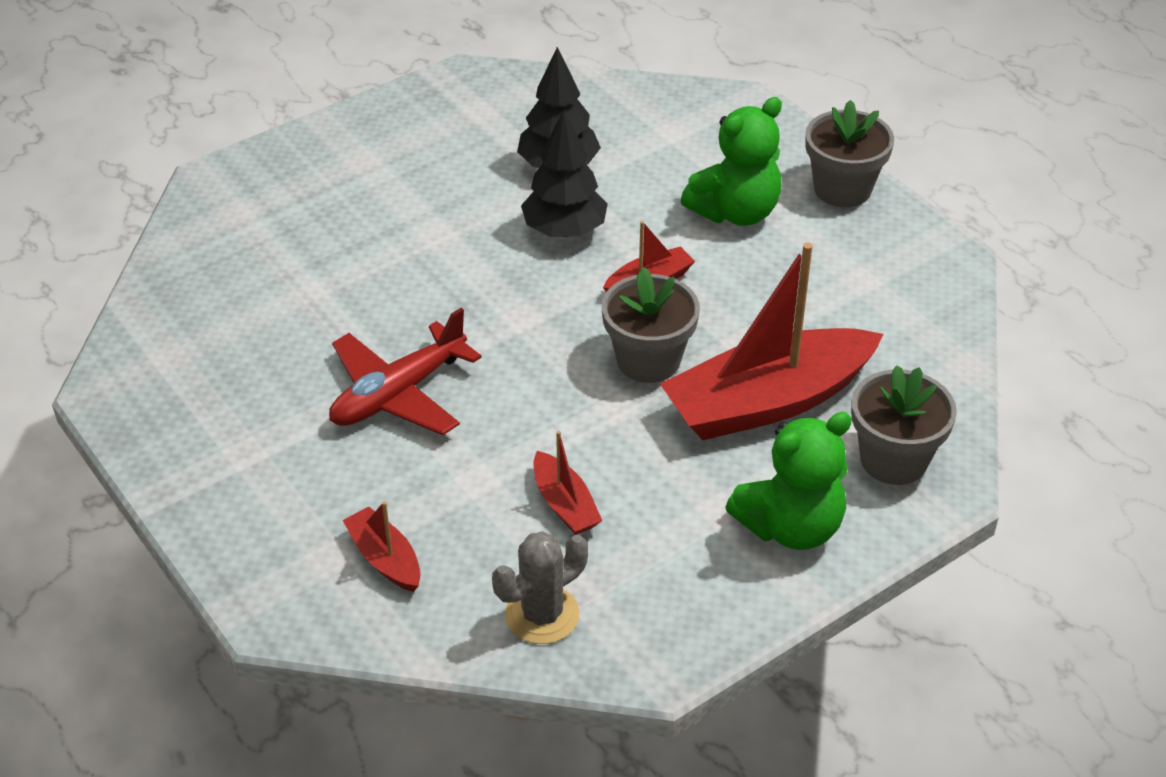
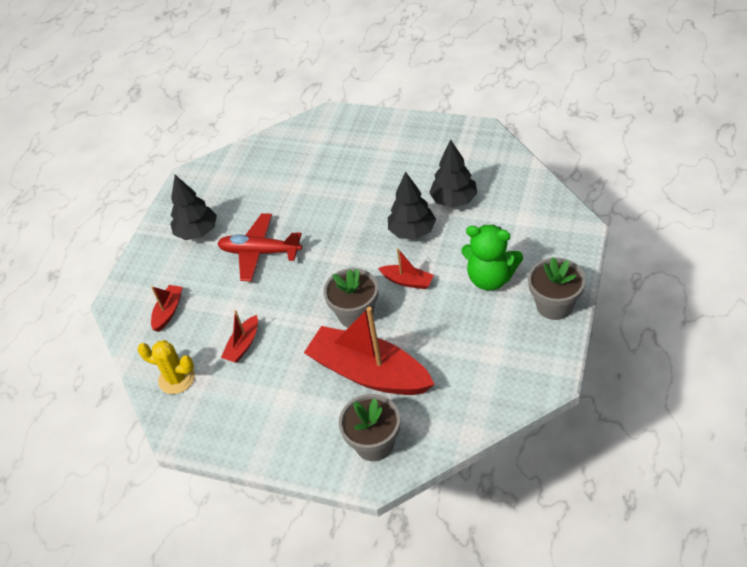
camera: 60 degrees right, 5 degrees up
(253, 441) = (197, 232): none -> black tree
(542, 615) = (176, 378): grey cactus -> yellow cactus
(791, 527) = (296, 430): green teddy bear -> none

